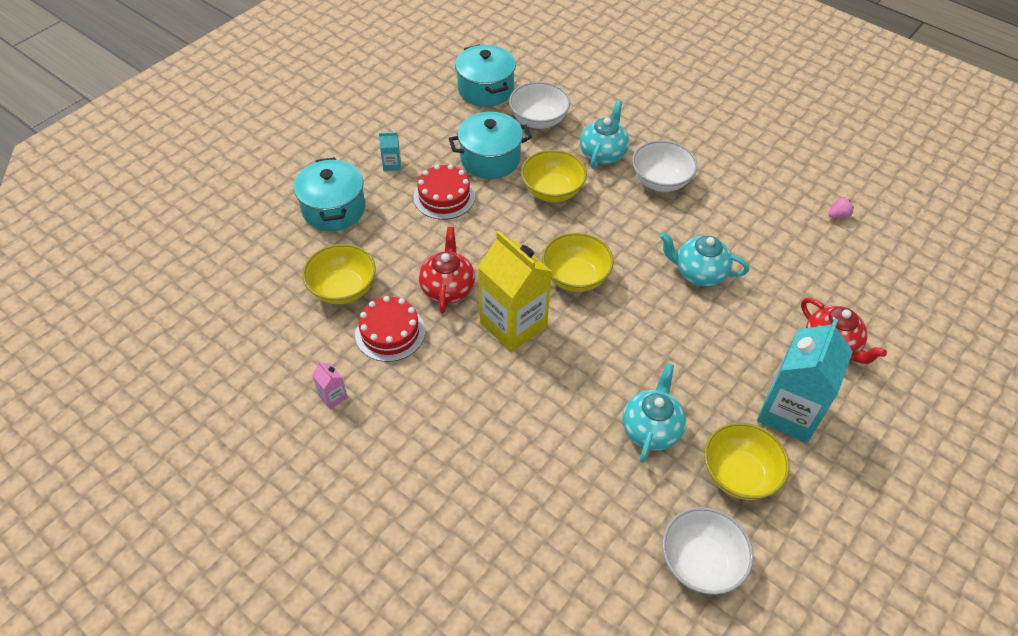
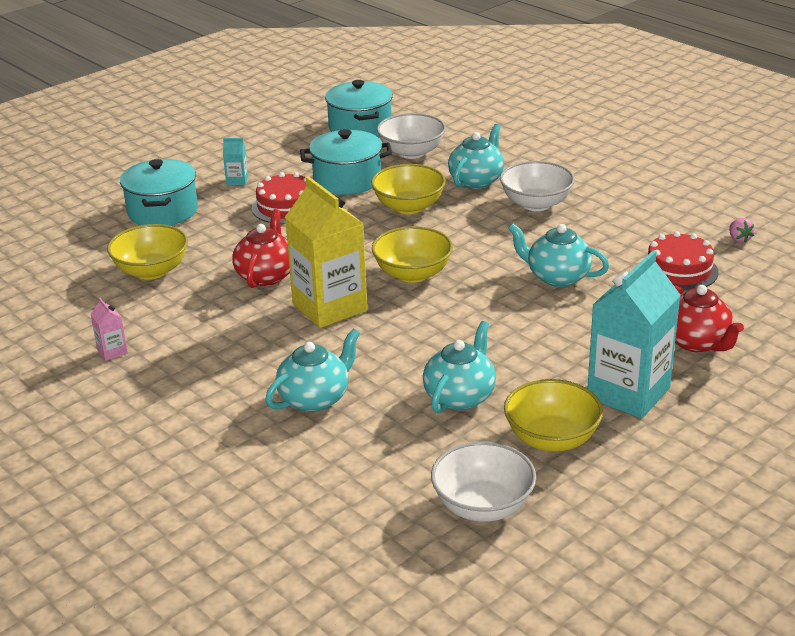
camera: 10 degrees right, 20 degrees down
(390, 332) = (191, 306): red cake -> red cake (679, 270)
(528, 442) = (315, 398): none -> turquoise teapot
(838, 215) = (739, 239): pink strawberry -> pink strawberry turned 90 degrees clockwise

